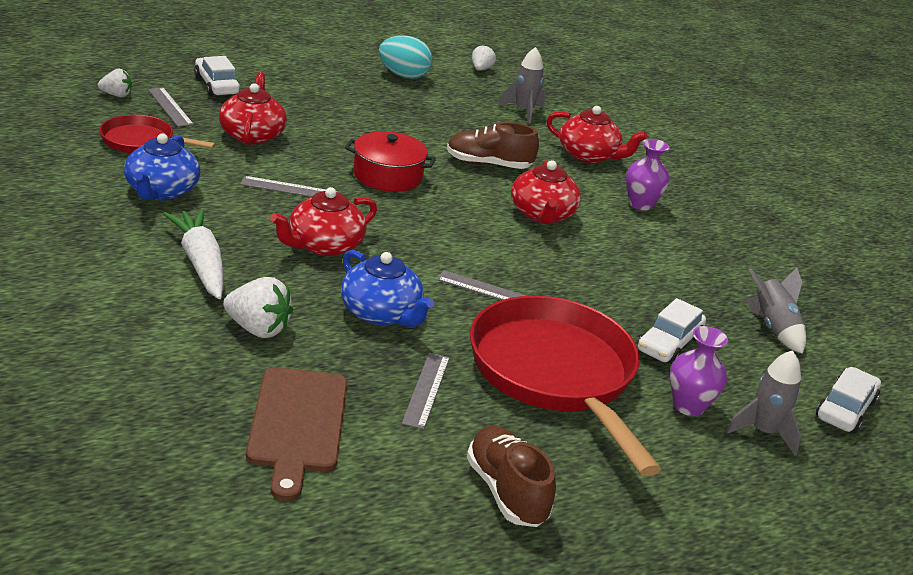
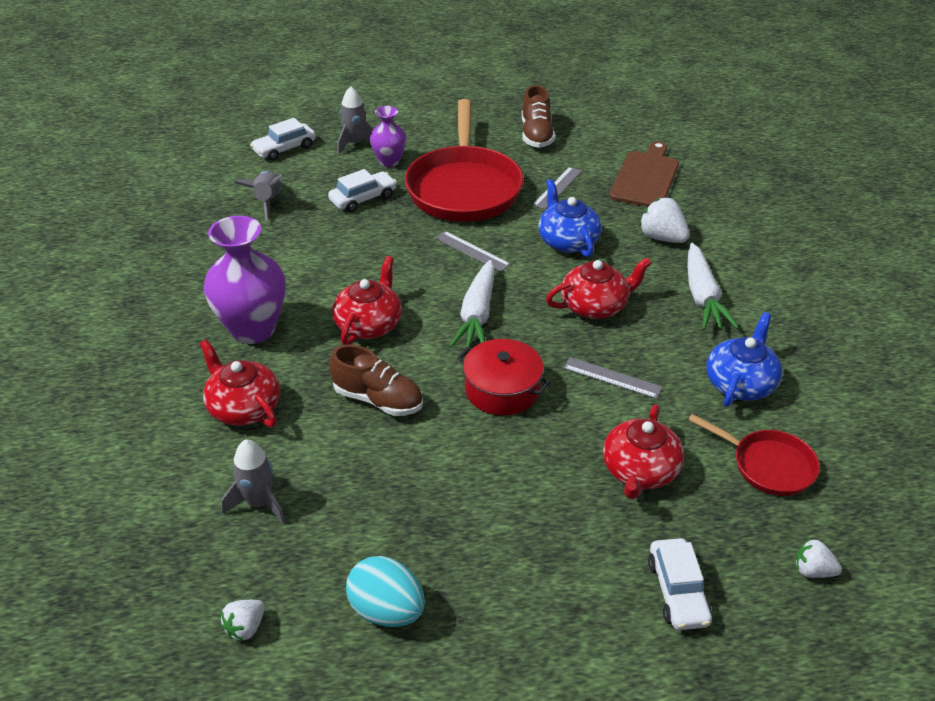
camera: 155 degrees left, 10 degrees up
(170, 107) = (740, 538): grey ruler -> none
(444, 229) = (477, 315): none -> white carrot
(641, 204) = (253, 329): purple vase -> purple vase, size x1.77

